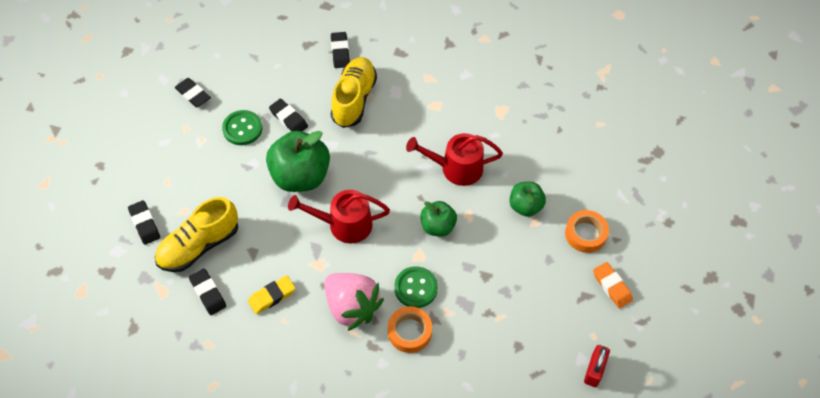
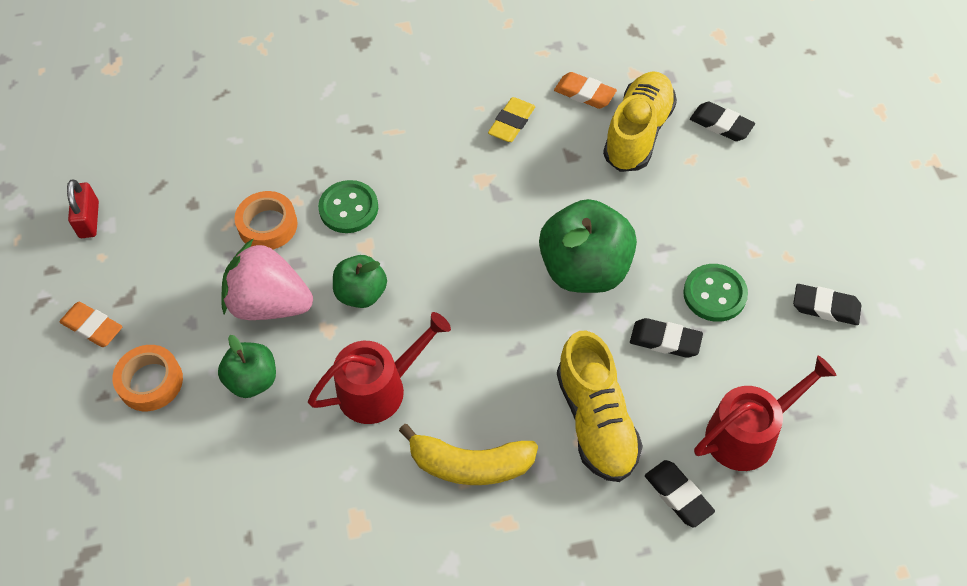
camera: 155 degrees right, 0 degrees up
(208, 293) = (584, 94): black eraser -> orange eraser
(344, 224) = (484, 238): red watering can -> red watering can (748, 433)
(352, 307) = (412, 154): pink strawberry -> pink strawberry (269, 303)
(409, 332) = (329, 160): orange tape -> orange tape (268, 225)
(430, 110) = (470, 465): none -> yellow banana

